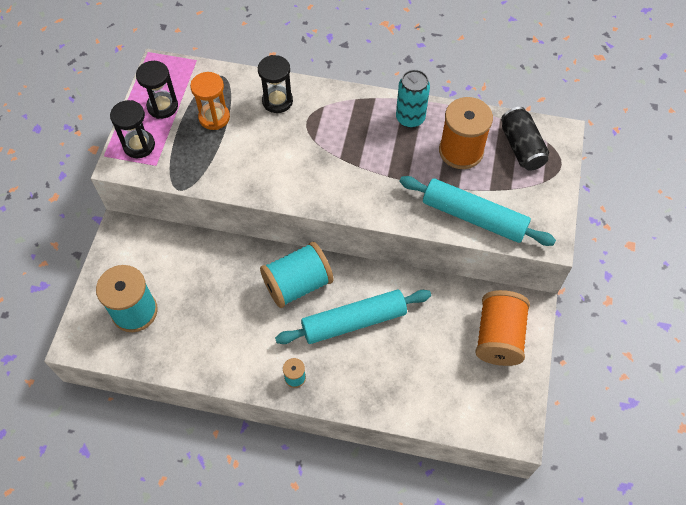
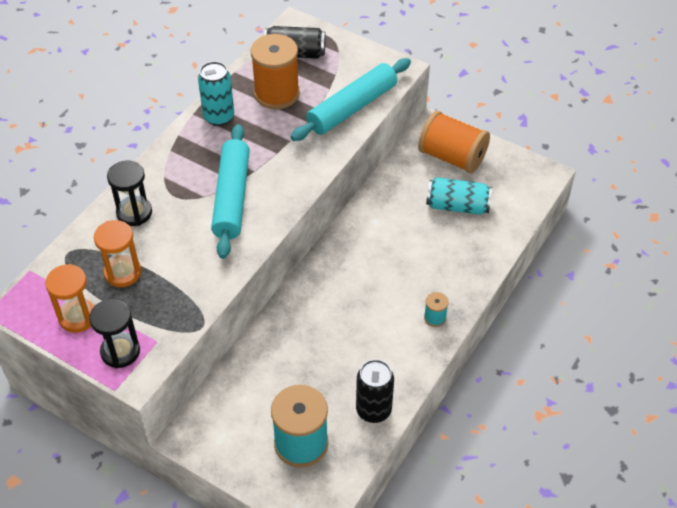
camera: 70 degrees left, 10 degrees down
(162, 106) = (78, 317): black hourglass -> orange hourglass
(181, 356) = (373, 410): none -> black can
(297, 284) = (334, 288): turquoise spool -> none
(353, 321) = (394, 255): turquoise rolling pin -> turquoise rolling pin (232, 197)
(437, 360) = (457, 206): none -> turquoise can

